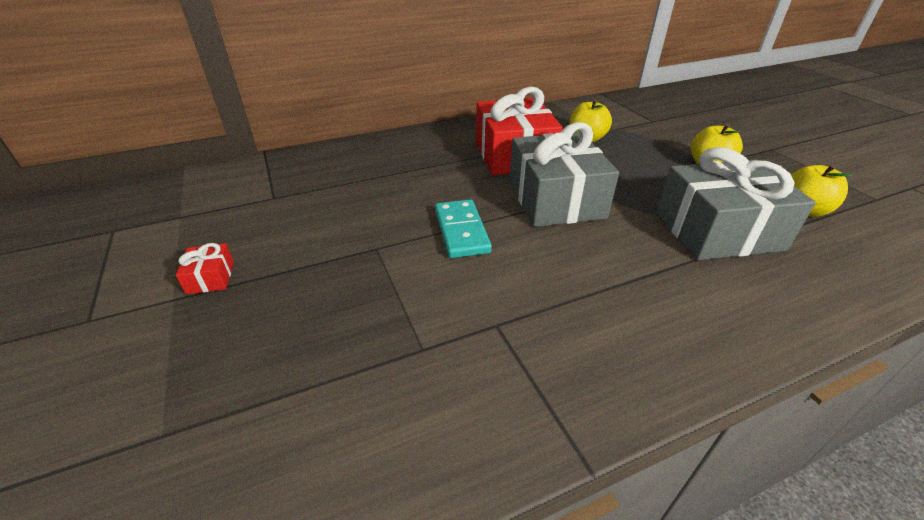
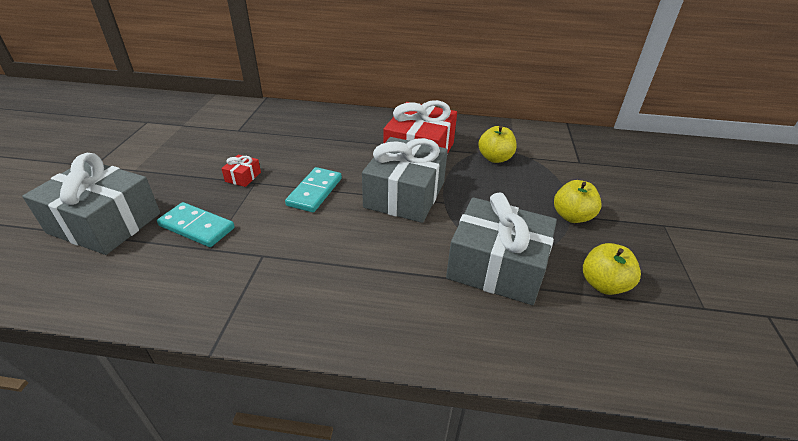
camera: 30 degrees right, 0 degrees up
(210, 277) = (160, 165): red gift -> red gift (243, 177)
(216, 391) = (105, 223): none -> grey gift
(369, 331) = (197, 227): none -> turquoise domino

